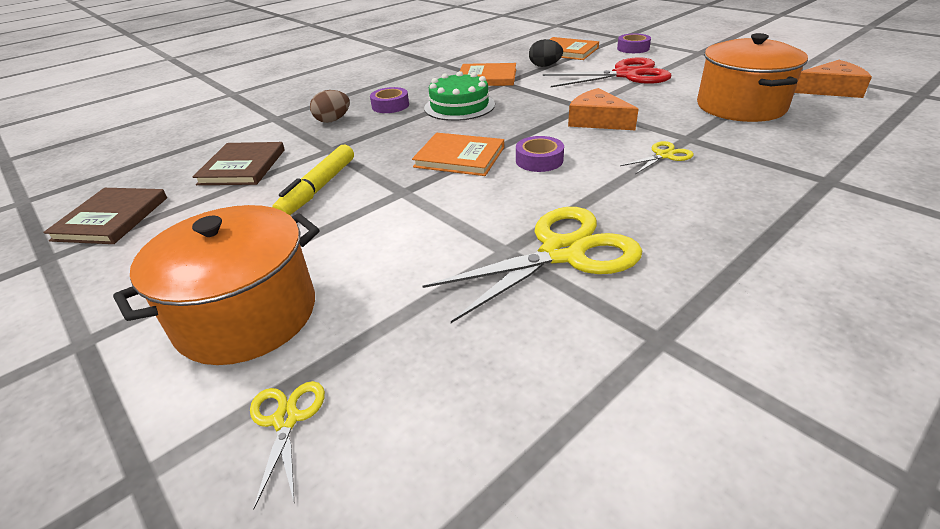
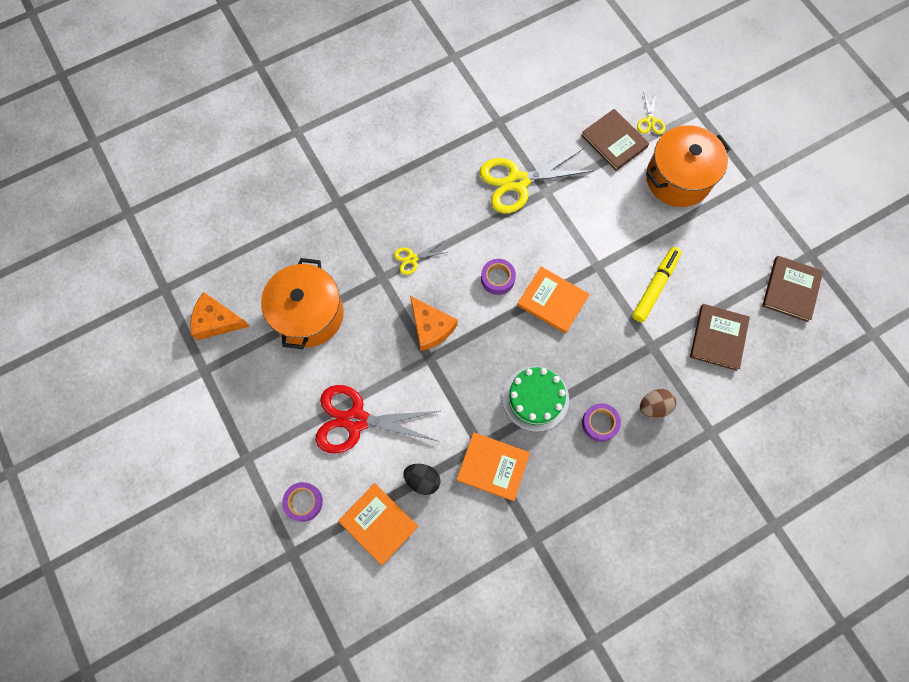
camera: 170 degrees left, 35 degrees up
(382, 354) = (614, 141): none -> brown book

